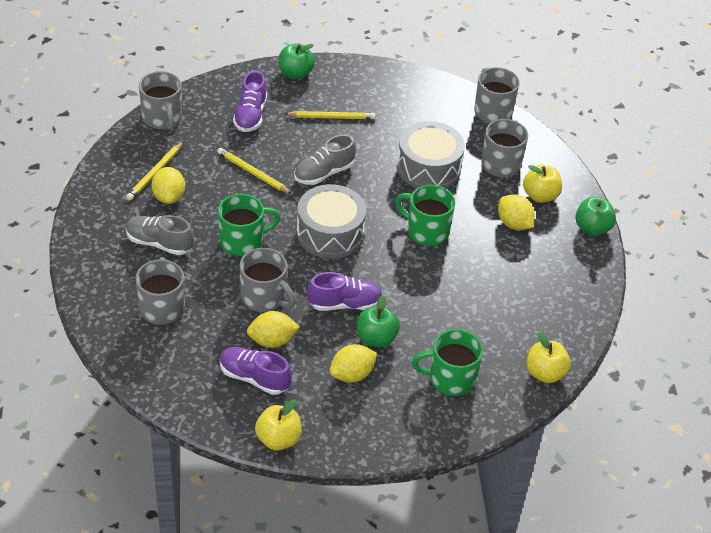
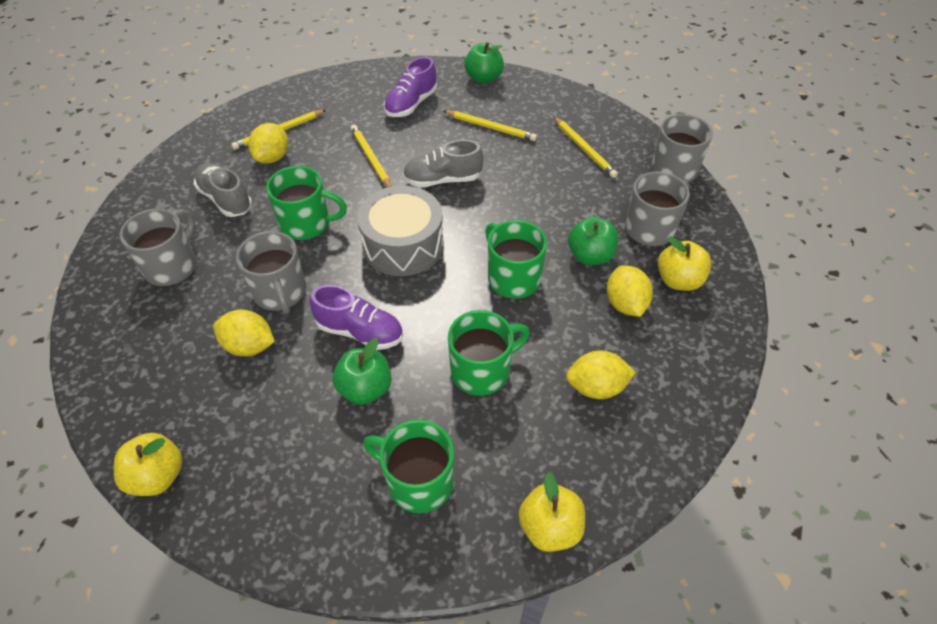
camera: 30 degrees right, 5 degrees up
(162, 118) = (327, 85): grey mug -> none
(254, 378) = (195, 384): purple shoe -> none
(352, 374) = (304, 425): yellow lemon -> yellow lemon (596, 387)
(417, 114) = (584, 149): none -> yellow pencil
(428, 168) = (561, 208): grey drum -> none
(446, 300) = (482, 371): none -> green mug
(592, 228) = (727, 343): green apple -> green apple (590, 256)

